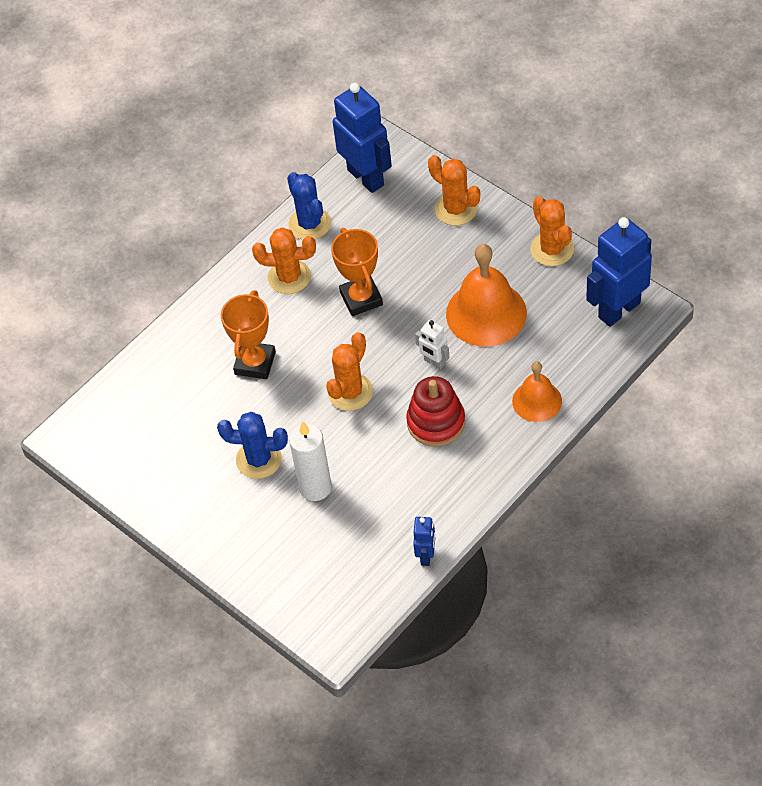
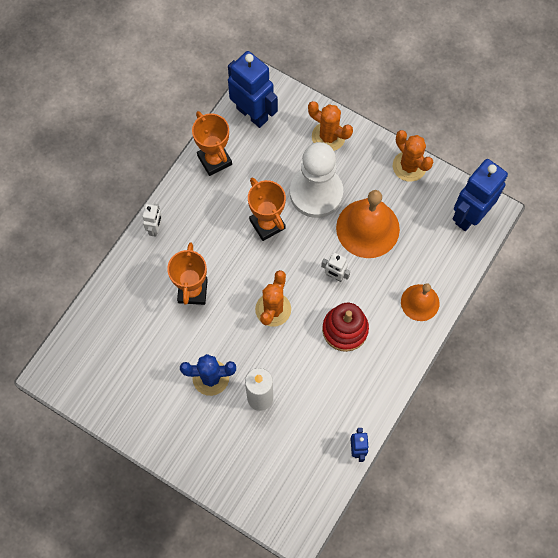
camera: 15 degrees left, 15 degrees up
(223, 292) = (155, 228): none -> white robot
(289, 277) = (206, 210): orange cactus -> none
(309, 224) = (214, 160): blue cactus -> orange trophy
(428, 269) = (316, 193): none -> white pawn

